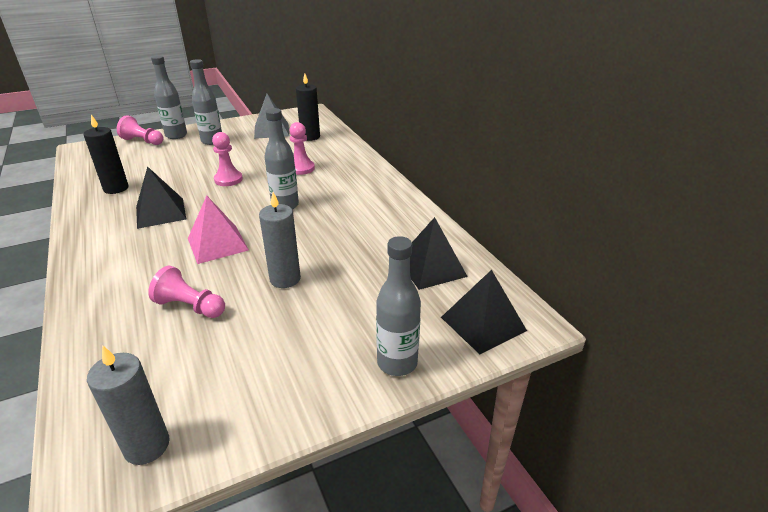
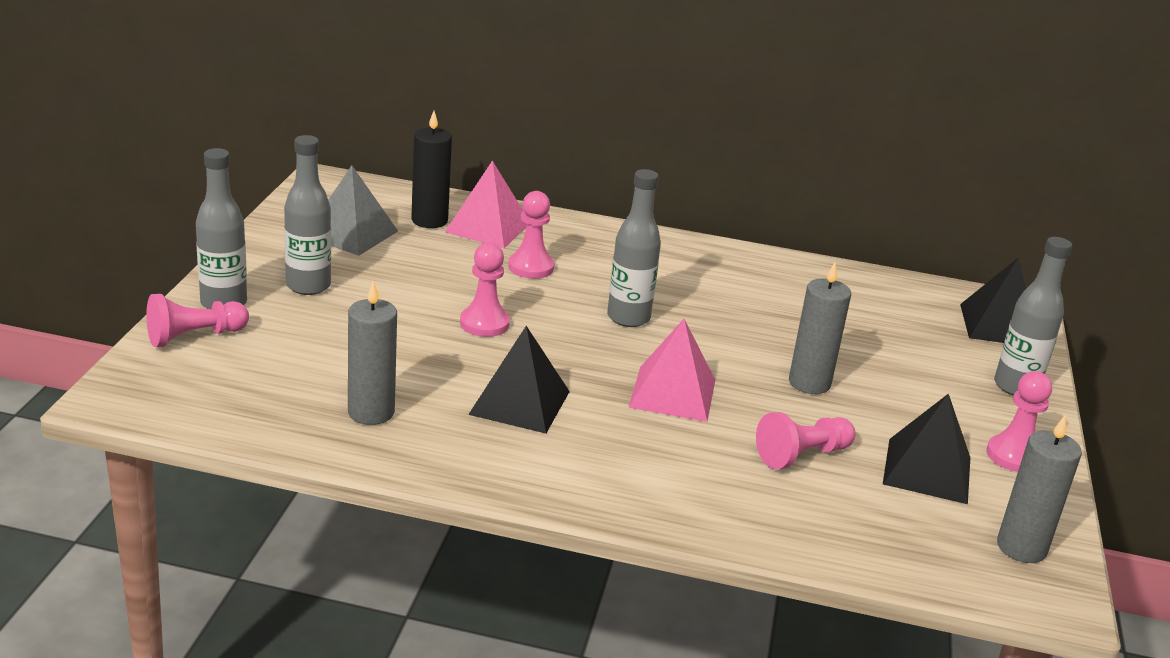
camera: 55 degrees left, 5 degrees down
(116, 188) = (371, 412): black candle -> grey candle
(285, 396) = (1013, 456): none -> pink pawn
(325, 148) = (488, 227): none -> pink pyramid
(431, 267) = (880, 303): black pyramid -> black pyramid (927, 470)

